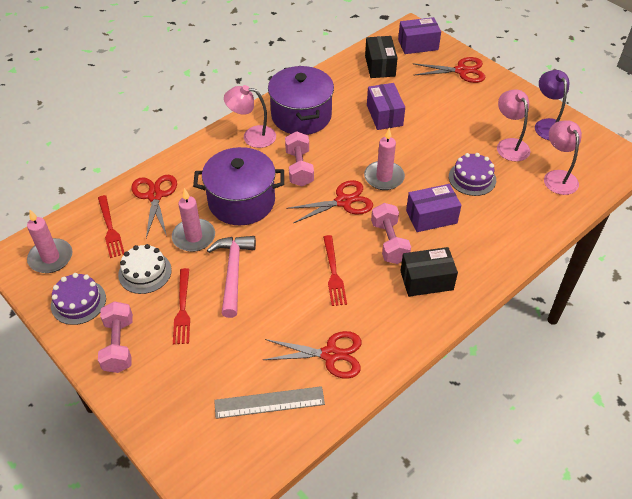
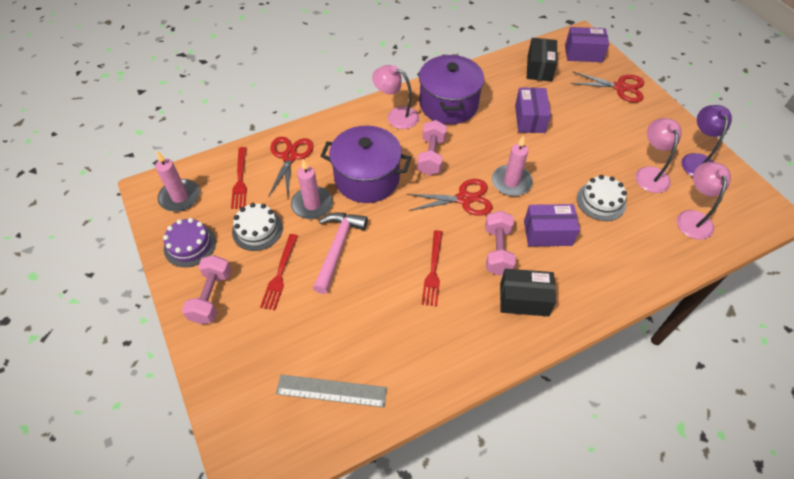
camera: 15 degrees right, 5 degrees up
(330, 354) = (405, 355): red scissors -> none
(472, 178) = (601, 201): purple cake -> white cake

